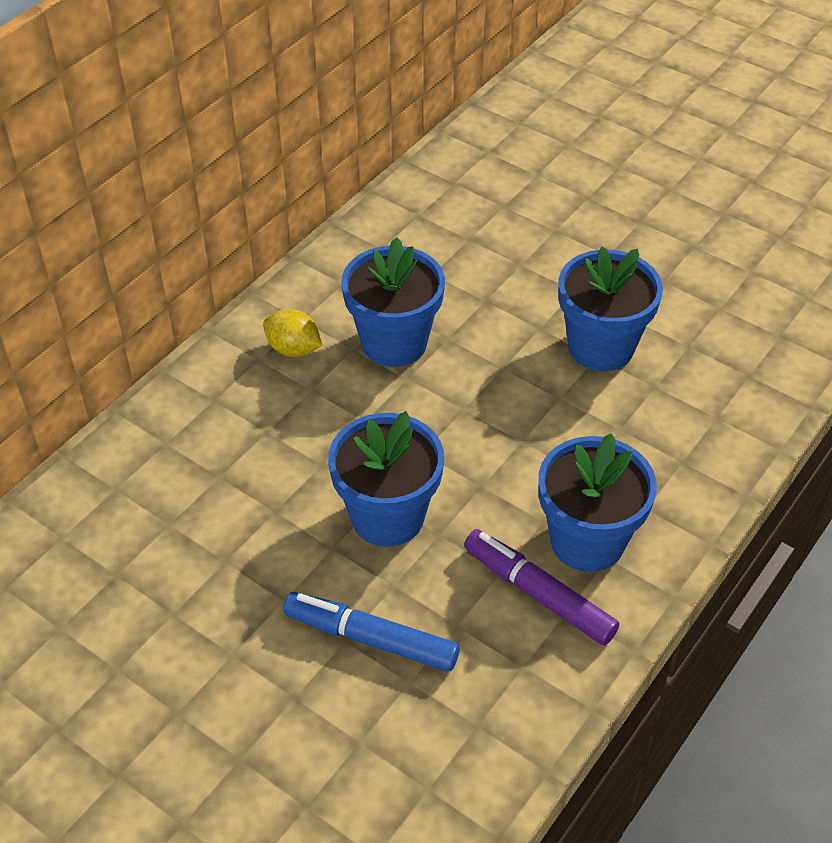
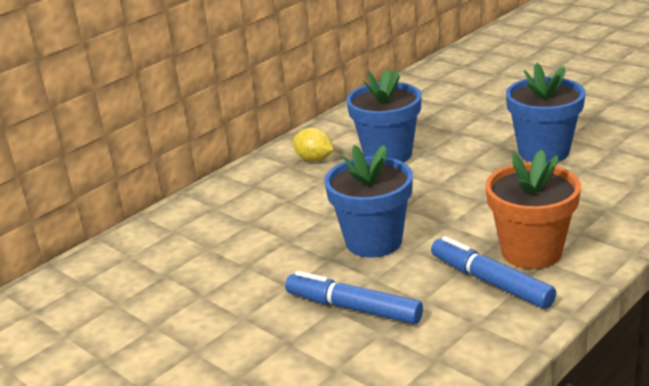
camera: 10 degrees right, 20 degrees down
(538, 593) = (491, 281): purple marker -> blue marker
(587, 541) = (531, 252): blue flower pot -> orange flower pot

